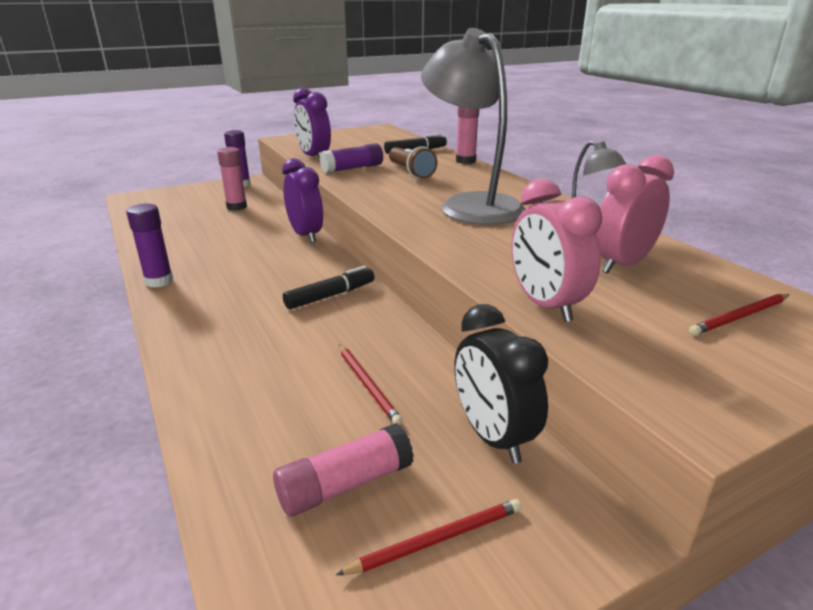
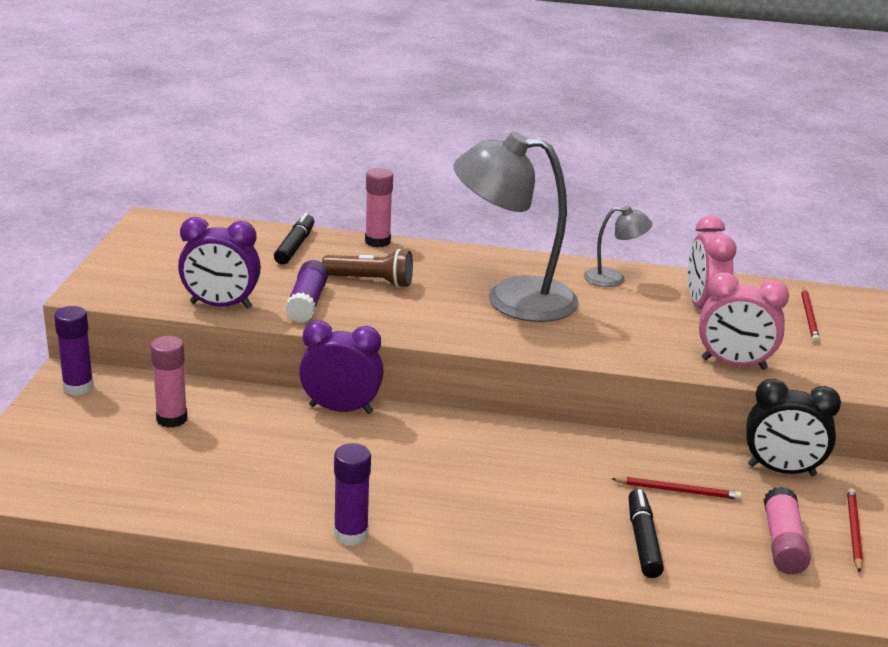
camera: 55 degrees left, 0 degrees up
(330, 296) = (510, 450): black marker -> black marker (643, 541)

